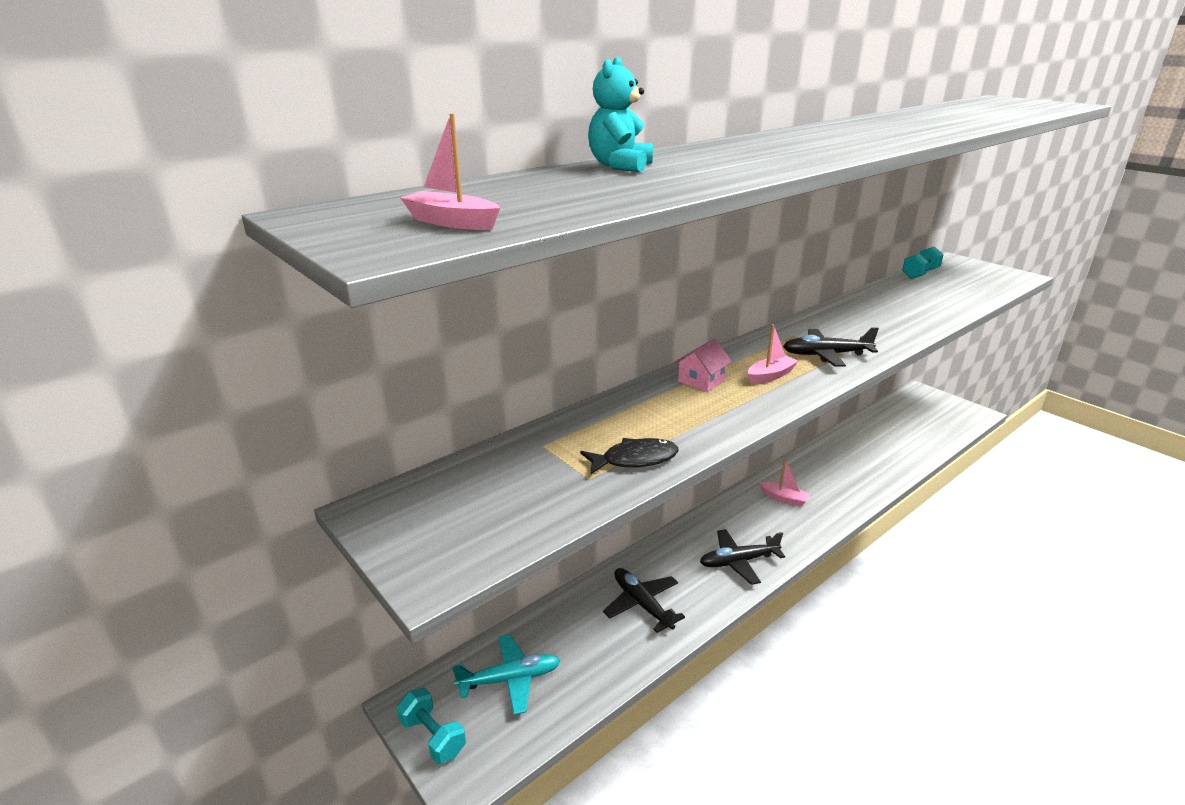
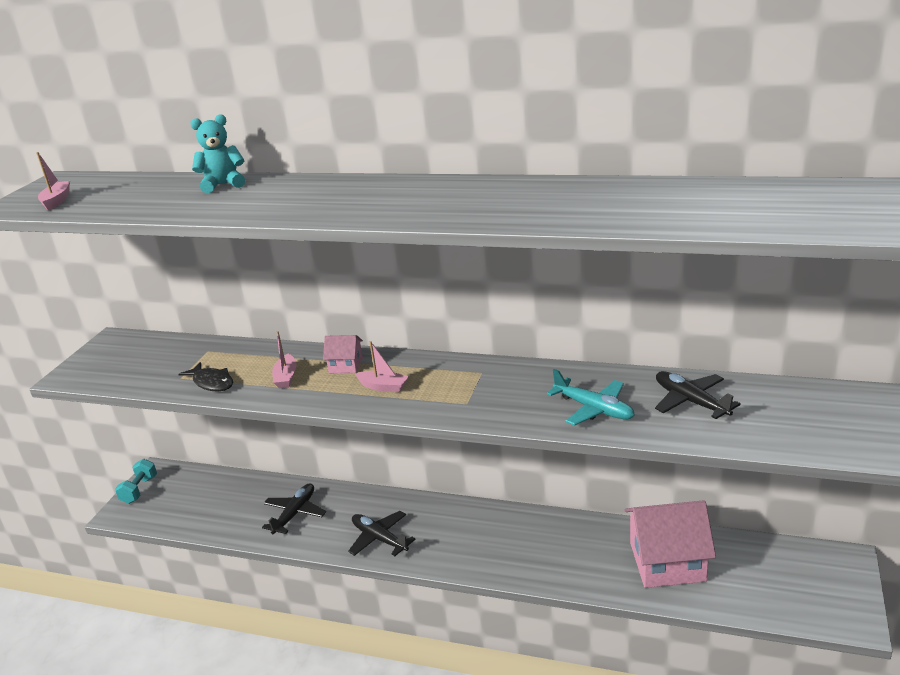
camera: 60 degrees right, 0 degrees up
(510, 679) = (194, 494): turquoise plane -> turquoise plane (594, 409)
(784, 498) = (492, 532): pink boat -> pink boat (286, 377)
(826, 355) = (453, 397): black plane -> black plane (690, 401)
(880, 444) = (667, 561): none -> pink house
(920, 274) = (771, 388): turquoise dumbbell -> none

